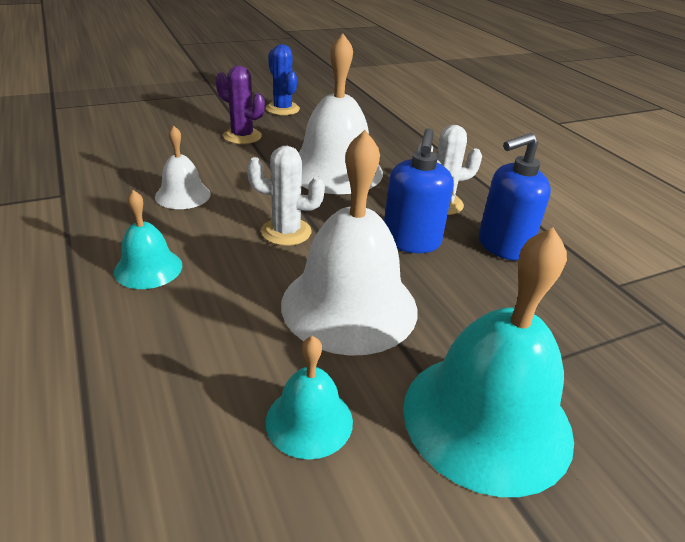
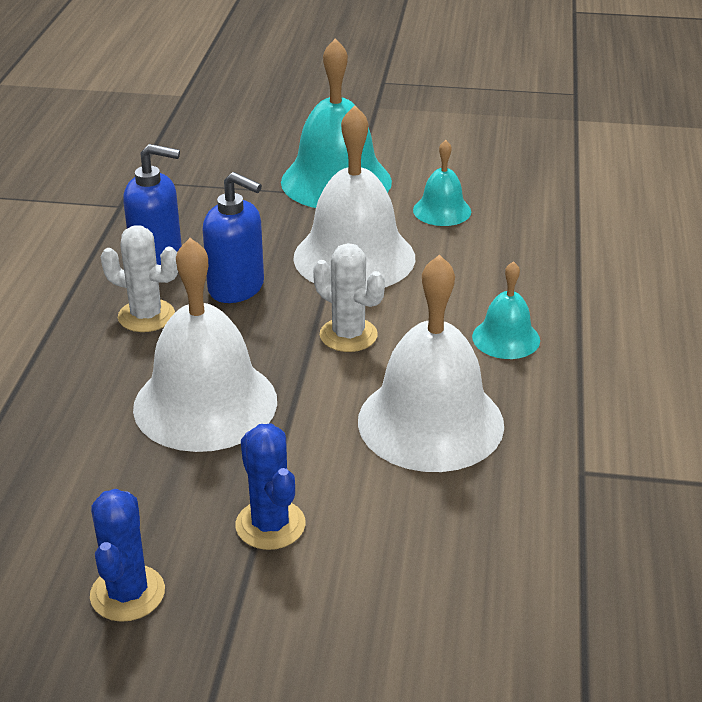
camera: 145 degrees left, 0 degrees up
(183, 195) = (430, 422): white bell -> white bell, size x1.98
(242, 136) = (270, 525): purple cactus -> blue cactus
(411, 241) = (237, 288): blue soap dispenser -> blue soap dispenser turned 75 degrees clockwise

